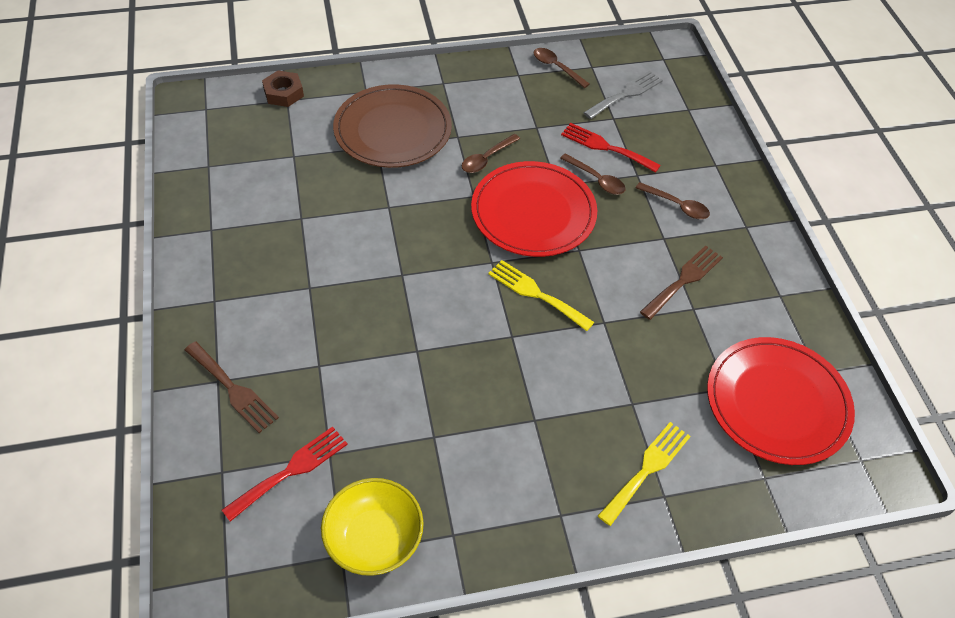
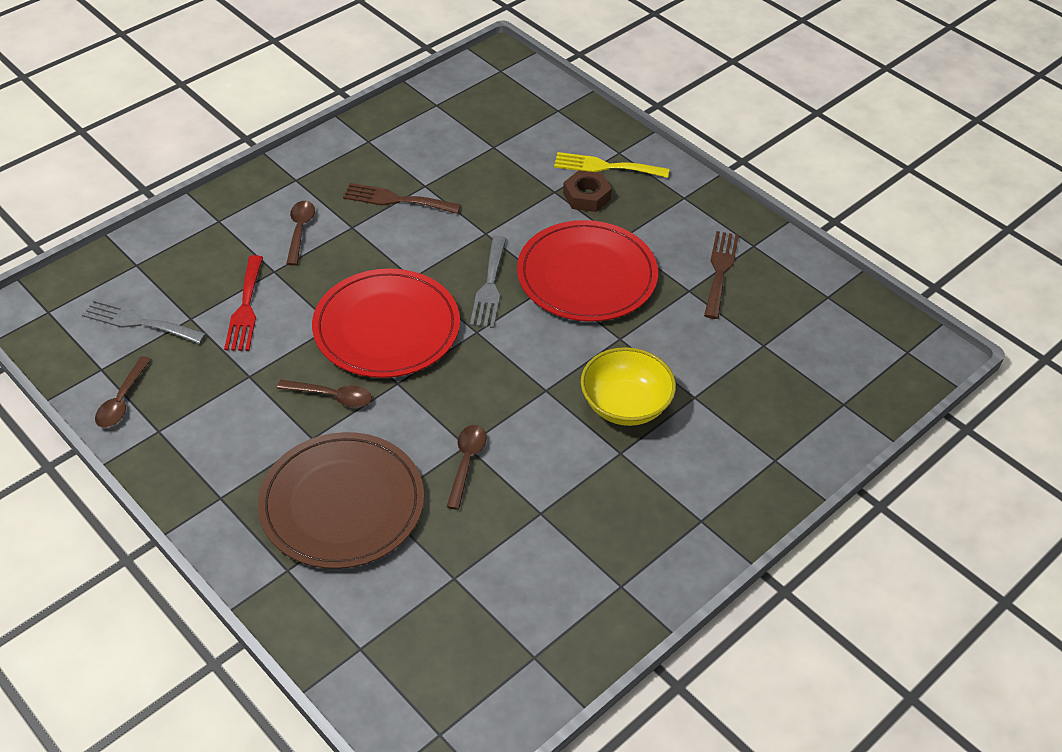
camera: 120 degrees left, 5 degrees down
(233, 389) = (772, 443): brown fork -> brown fork (720, 270)
(283, 93) = (349, 660): brown nut -> brown nut (586, 196)
(291, 470) = (799, 361): red fork -> none
(374, 539) = (799, 285): yellow bowl -> yellow bowl (625, 405)
(536, 293) = (490, 286): yellow fork -> grey fork
(596, 179) = (302, 298): brown spoon -> brown spoon (466, 463)
(777, 403) = (485, 118): red plate -> red plate (587, 275)

